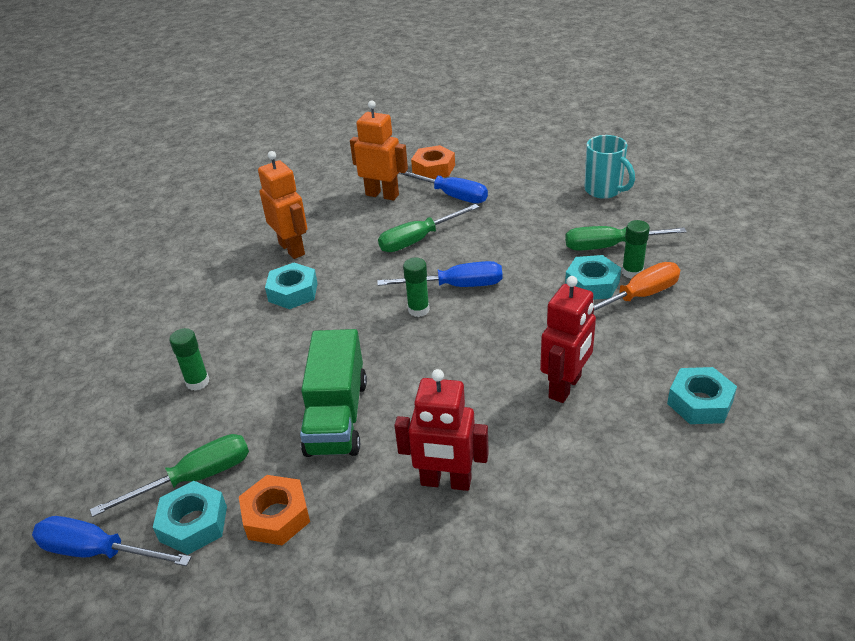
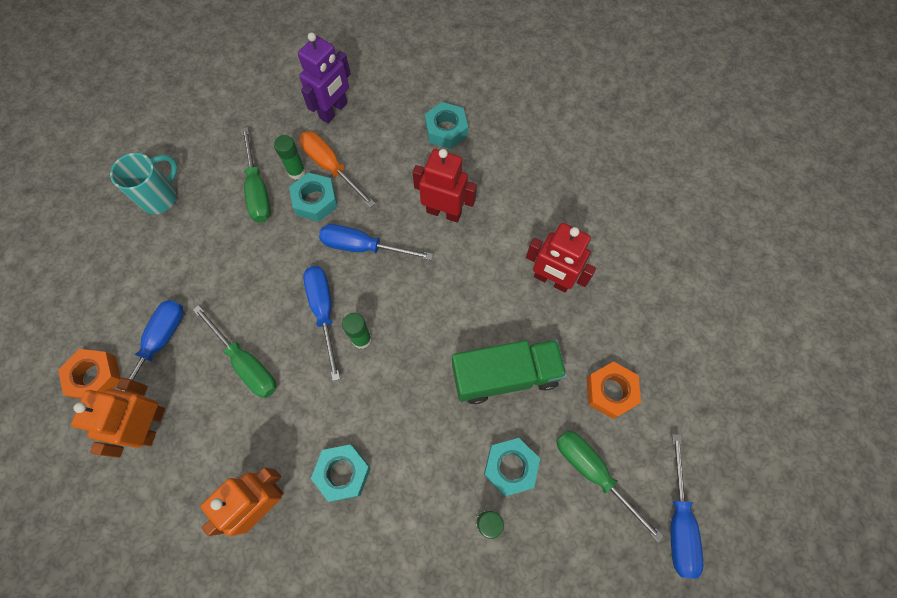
camera: 105 degrees left, 30 degrees up
(193, 524) = (634, 453): turquoise nut -> turquoise nut (510, 467)
(445, 482) = (551, 280): red robot -> red robot turned 120 degrees clockwise
(526, 317) = (363, 247): none -> blue screwdriver
(724, 302) = (334, 111): none -> purple robot

